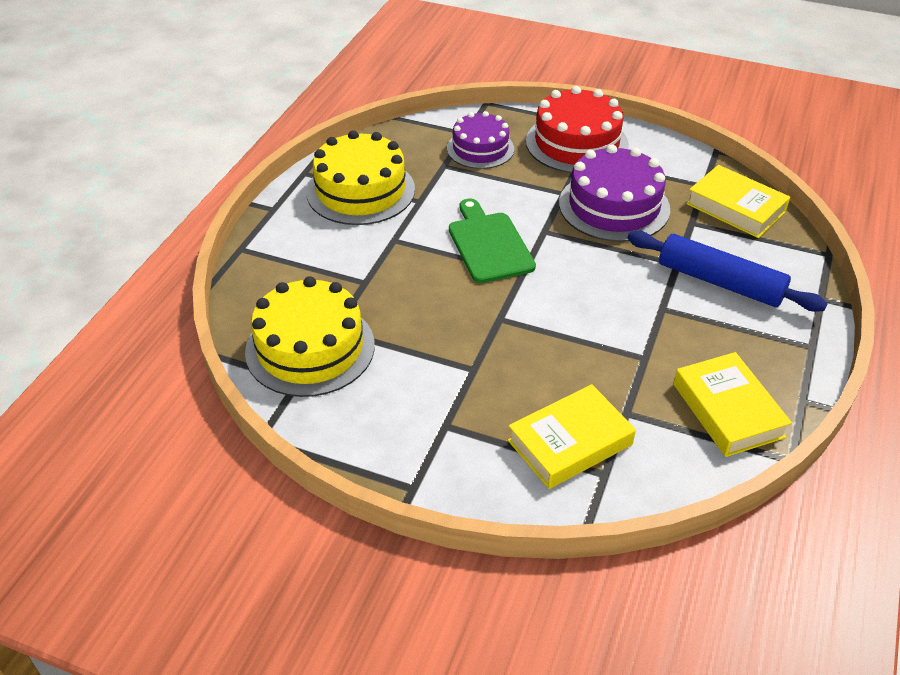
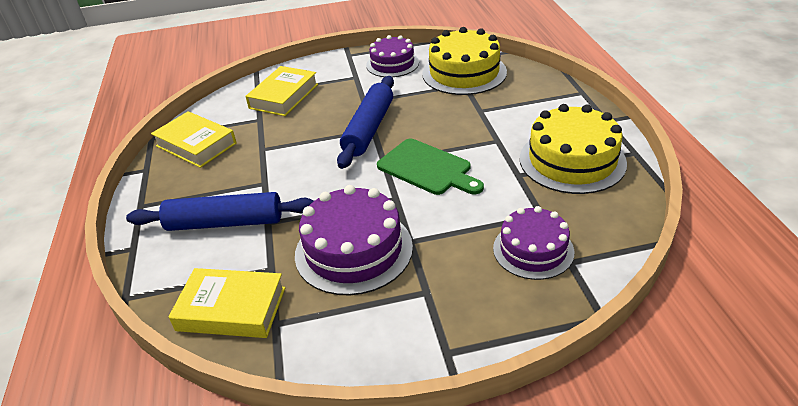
camera: 150 degrees right, 5 degrees down
(373, 423) = (392, 64): none -> purple cake
(503, 321) = (369, 129): none -> blue rolling pin
(576, 143) = (447, 310): red cake -> none

